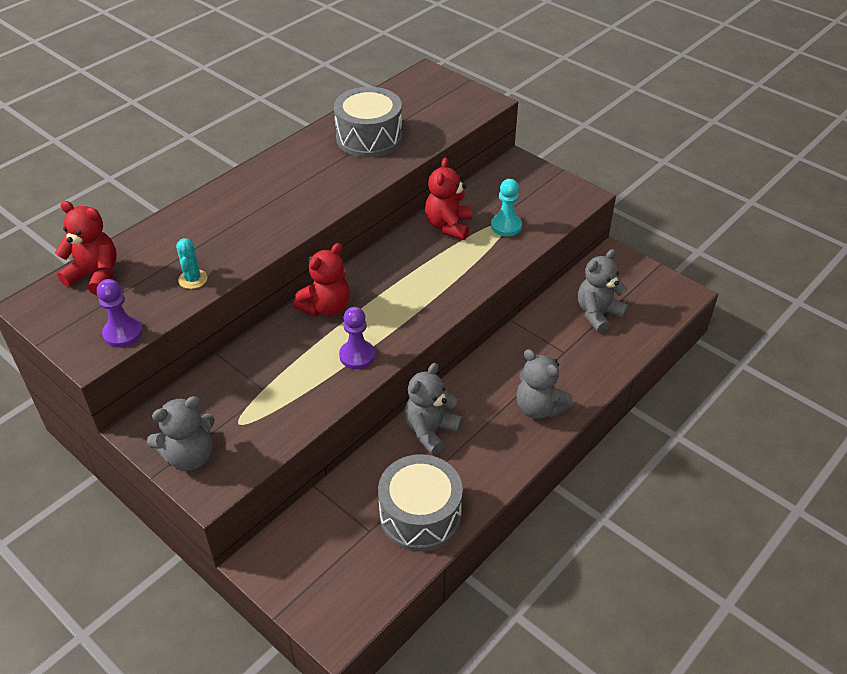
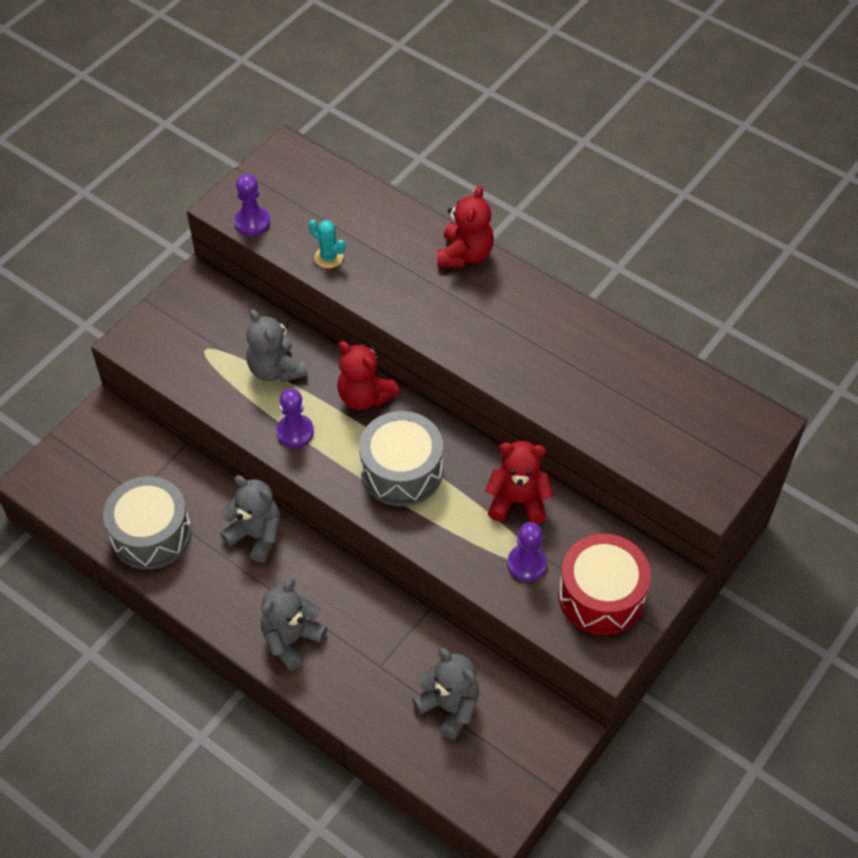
camera: 85 degrees right, 10 degrees up
(95, 276) = (328, 184): red teddy bear -> red teddy bear (465, 255)
(189, 456) = (166, 320): grey teddy bear -> grey teddy bear (276, 369)
(193, 279) = (328, 257): turquoise cactus -> turquoise cactus turned 45 degrees clockwise
(369, 138) = (598, 374): grey drum -> grey drum (401, 471)
(506, 226) = (526, 564): turquoise pawn -> purple pawn
(534, 193) = (601, 595): none -> red drum

